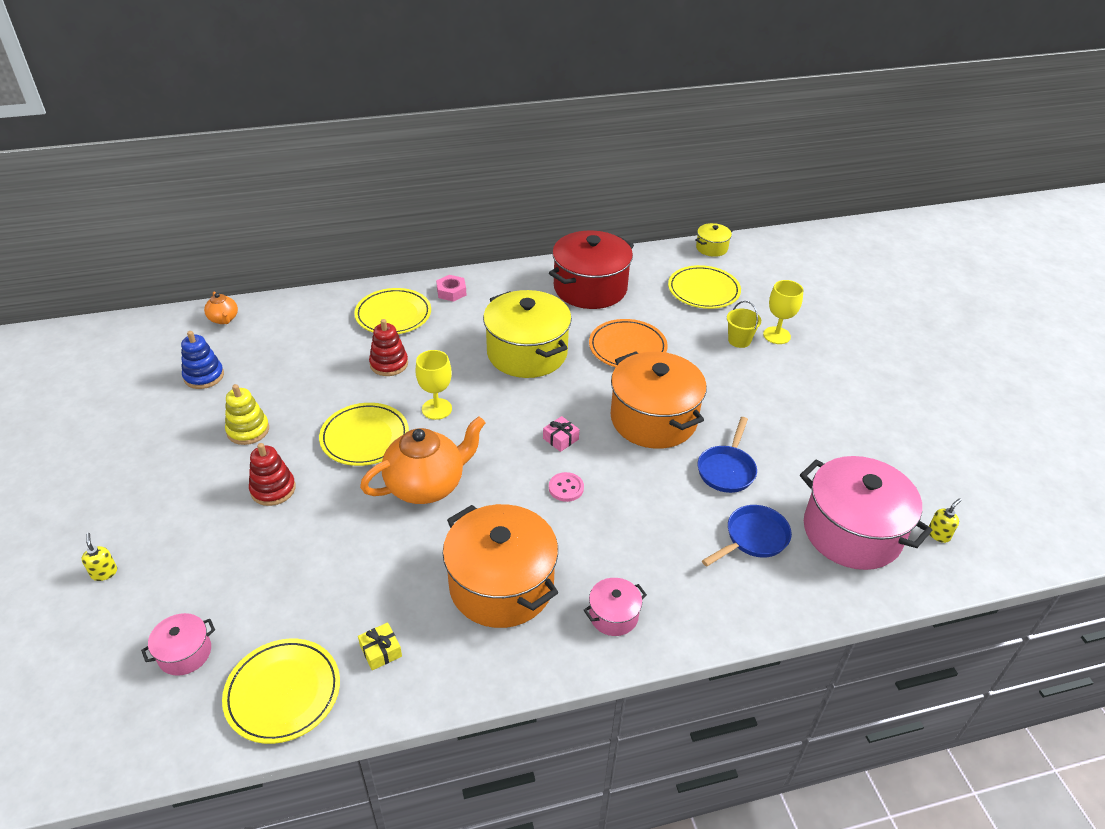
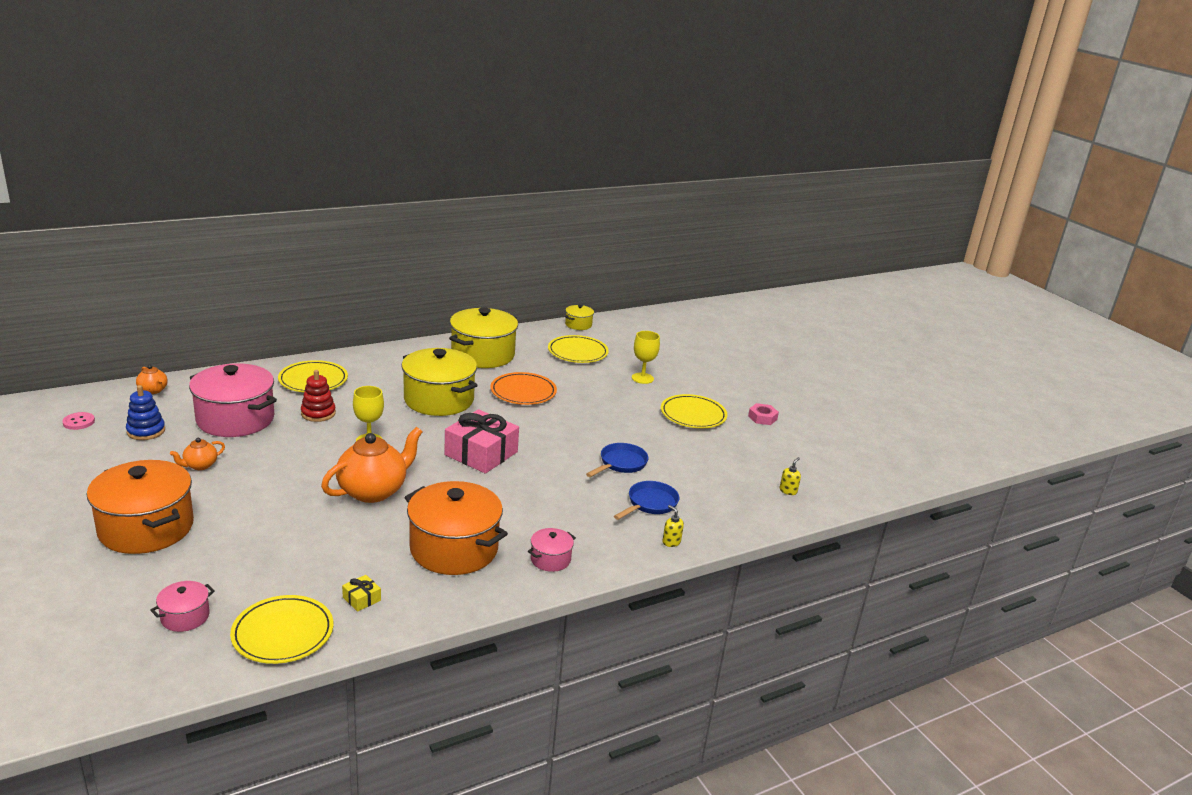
camera: 15 degrees left, 15 degrees down
(104, 572) = (91, 571): yellow soap dispenser -> yellow soap dispenser (671, 542)
(248, 430) = (200, 465): yellow stacking toy -> orange teapot
(273, 489) = (235, 503): red stacking toy -> none
(365, 437) = (309, 463): yellow plate -> yellow plate (693, 415)
(451, 292) = (362, 362): pink nut -> pink nut (762, 418)
(560, 439) = (481, 453): pink gift -> pink gift, size x2.41
(566, 488) = (493, 484): pink button -> pink button (79, 422)
(590, 288) = (483, 355): red pot -> yellow pot
(653, 419) = (555, 436): orange pot -> orange pot (146, 528)
(727, 469) = (621, 464): blue pan -> blue pan turned 150 degrees counterclockwise
(739, 340) = (613, 383): yellow bucket -> none
(852, 532) = (724, 494): pink pot -> pink pot (235, 419)

